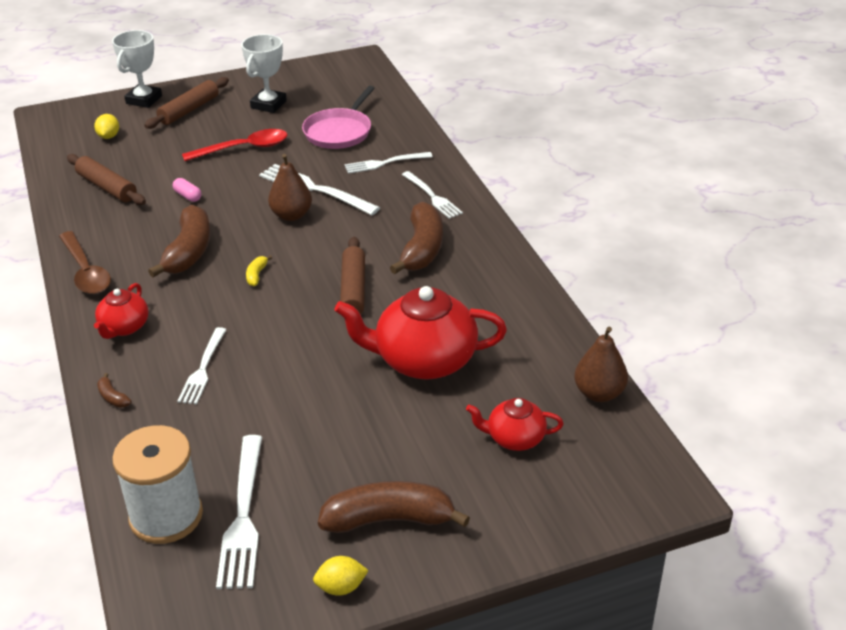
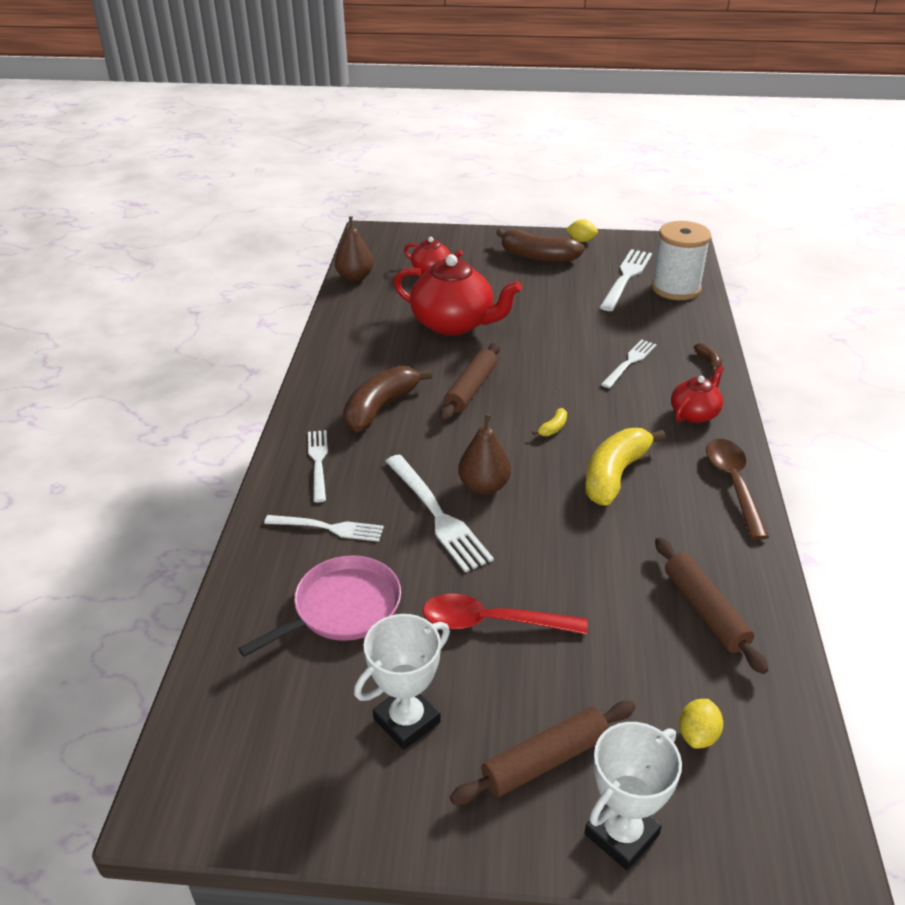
camera: 155 degrees left, 0 degrees up
(188, 196) = (596, 556): pink capsule -> none
(189, 252) = (615, 475): brown banana -> yellow banana

